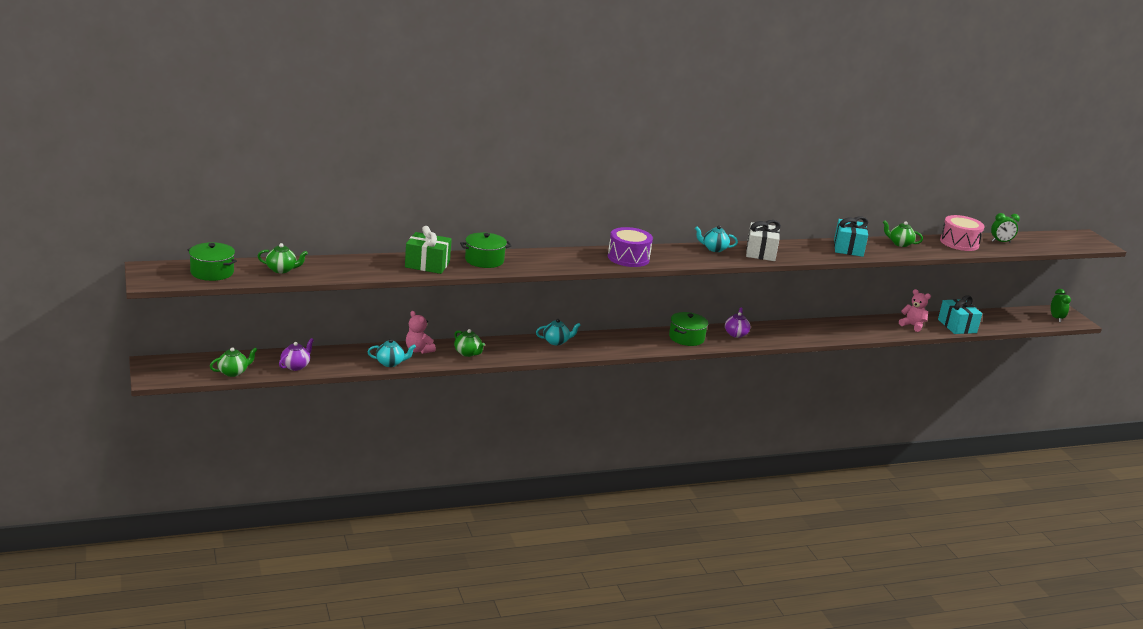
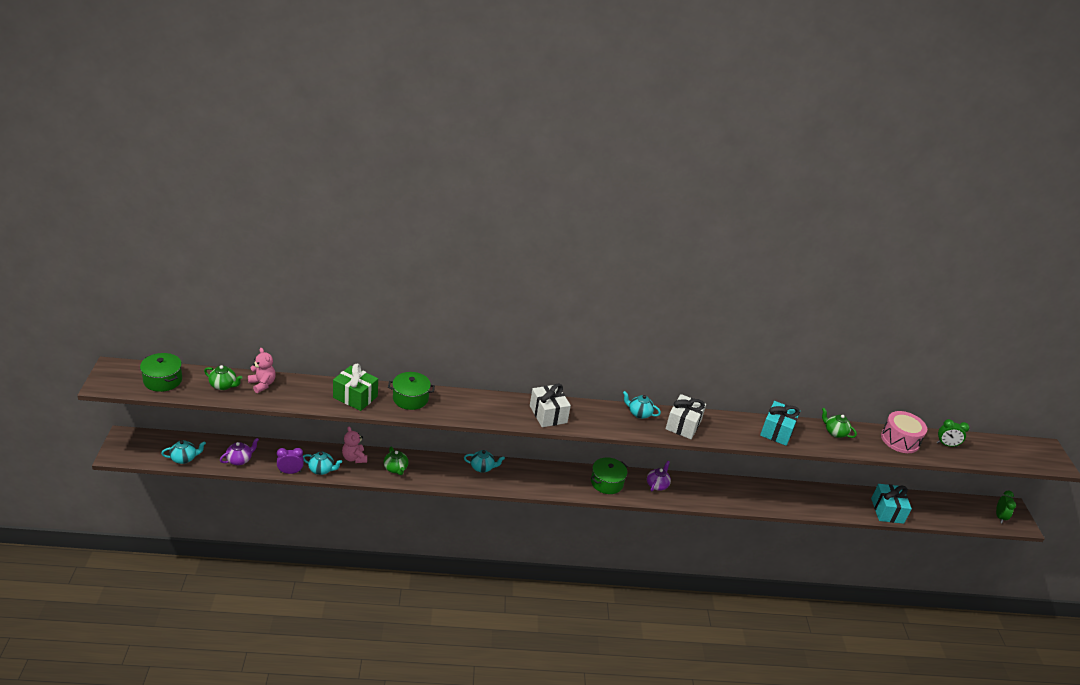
camera: 15 degrees right, 10 degrees up
(233, 372) = (184, 458): green teapot -> turquoise teapot
(358, 369) = (290, 472): none -> purple clock
(628, 258) = (548, 414): purple drum -> white gift
(912, 325) = (840, 503): pink teddy bear -> pink teddy bear (262, 384)

